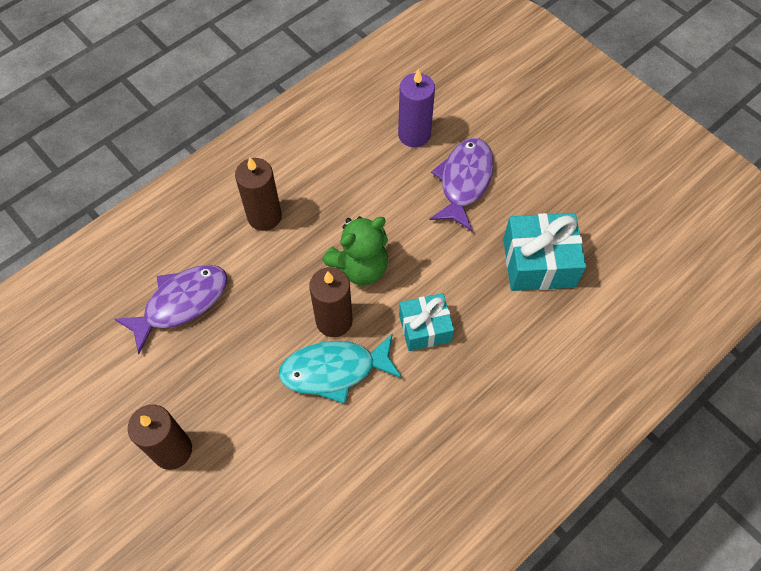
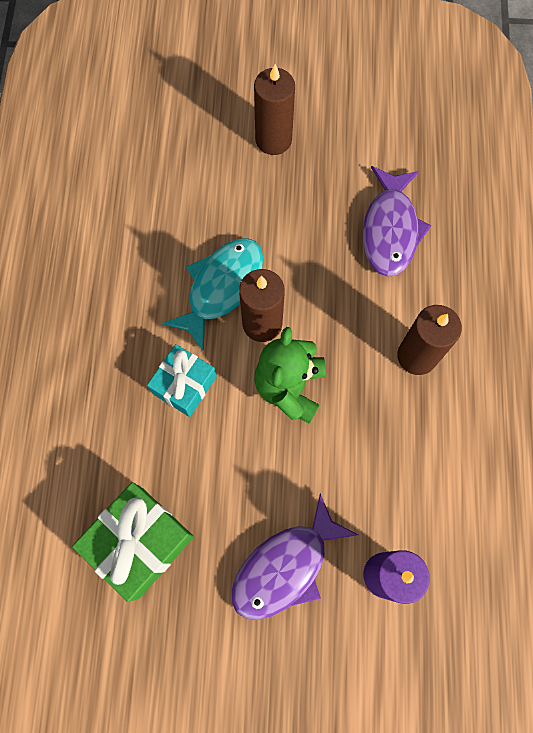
camera: 135 degrees right, 10 degrees up
(464, 181) = (285, 566): purple fish -> purple fish turned 75 degrees clockwise
(539, 263) = (140, 542): turquoise gift -> green gift

